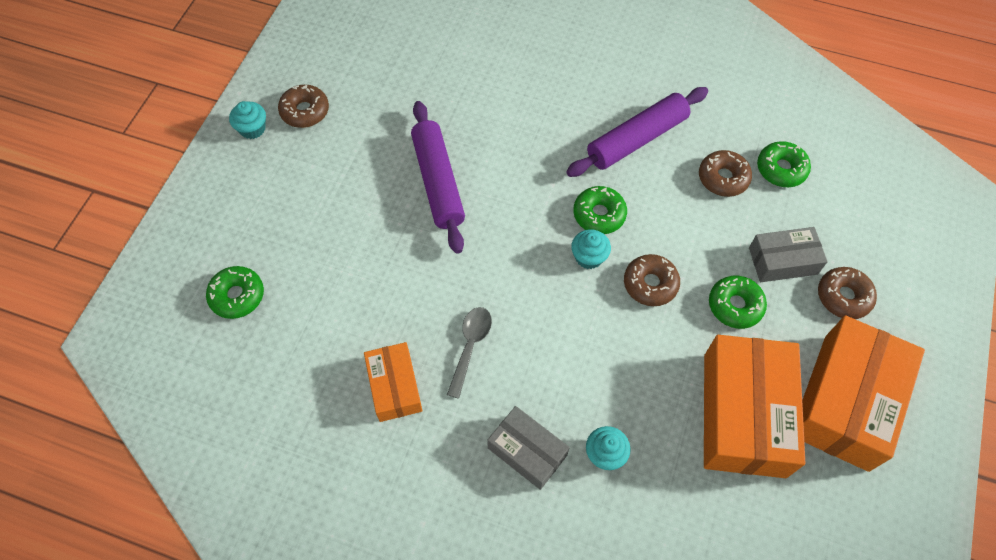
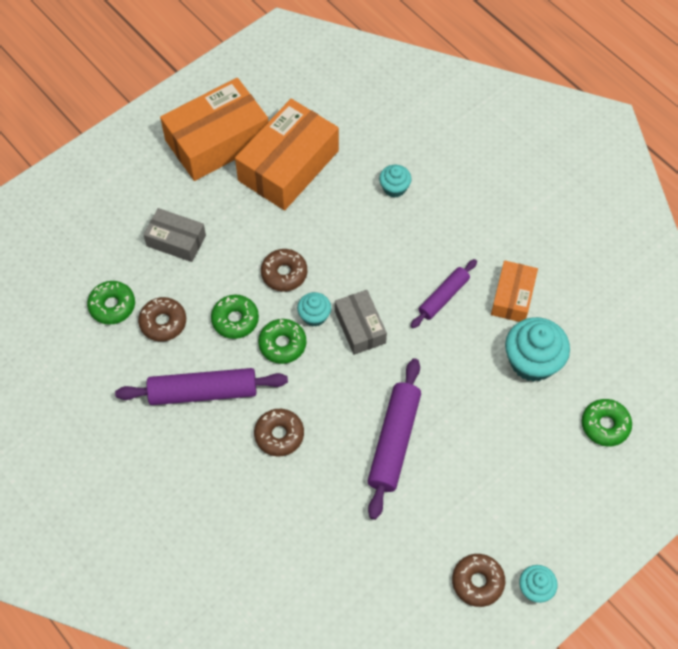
camera: 150 degrees left, 0 degrees up
(340, 324) = (532, 361): none -> turquoise cupcake
(470, 346) = (443, 297): grey spoon -> purple rolling pin
(527, 451) = (444, 213): grey box -> grey box (360, 327)
(735, 305) = (236, 229): green donut -> green donut (235, 320)
(843, 297) = (157, 197): brown donut -> brown donut (279, 435)

